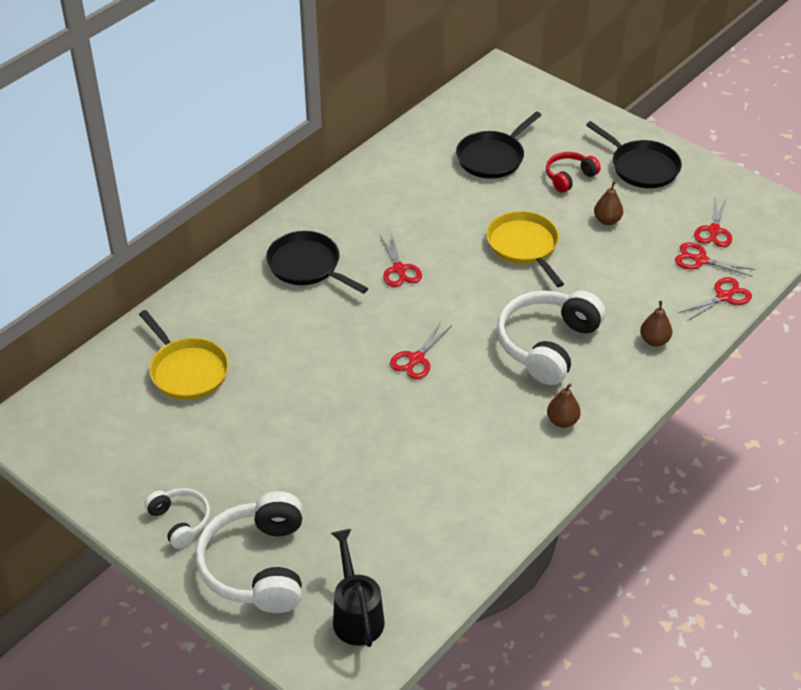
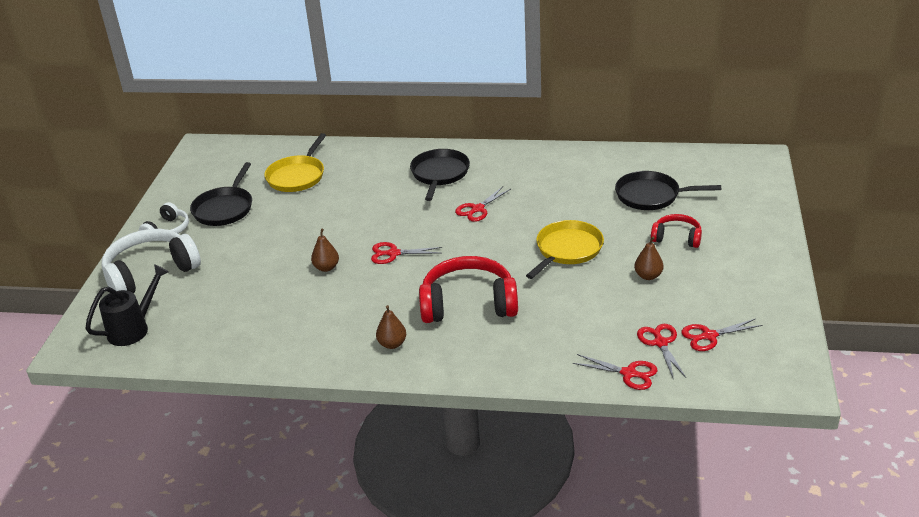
camera: 60 degrees right, 10 degrees down
(547, 345) = (468, 304): white headphones -> red headphones
(642, 167) = (740, 267): black pan -> black pan (224, 209)
(654, 340) = (530, 355): brown pear -> brown pear (326, 267)

